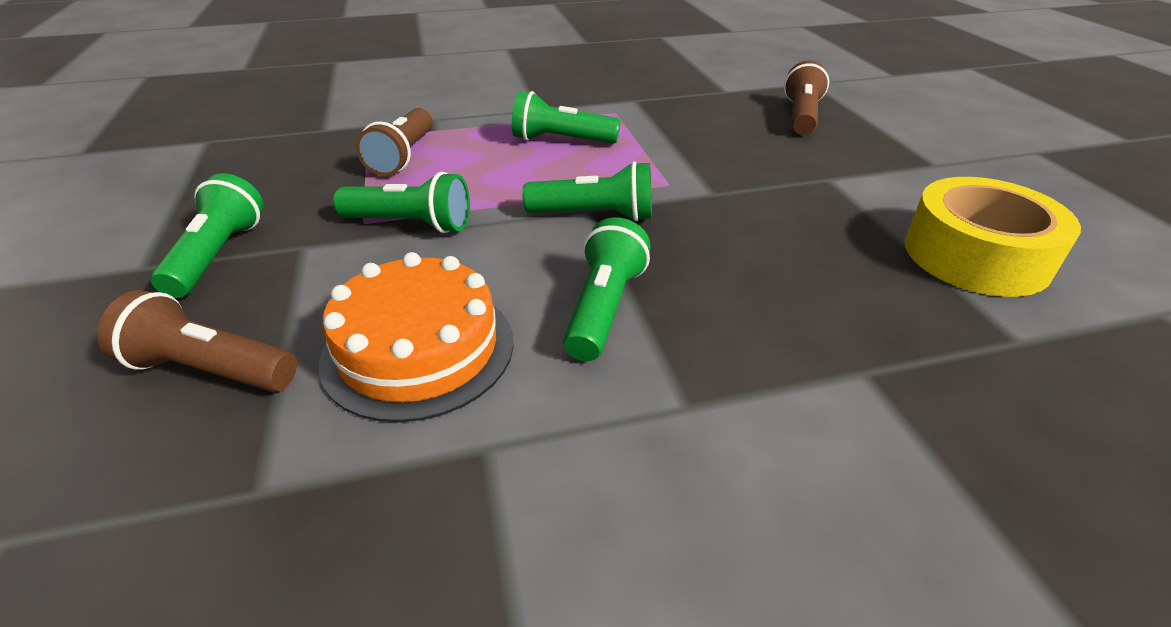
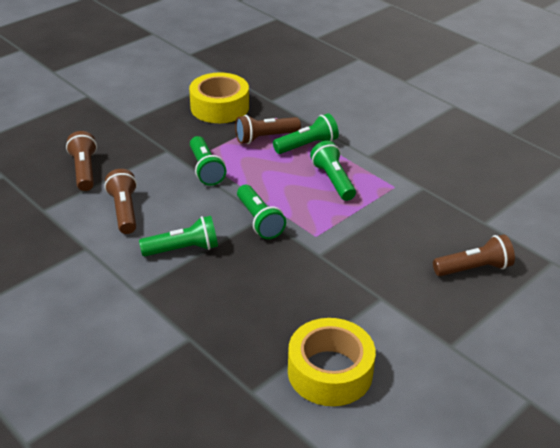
camera: 60 degrees right, 0 degrees up
(218, 255) = (146, 134): green flashlight -> green flashlight (307, 145)
(269, 168) = (219, 107): none -> yellow tape
(418, 349) = (124, 211): orange cake -> brown flashlight

